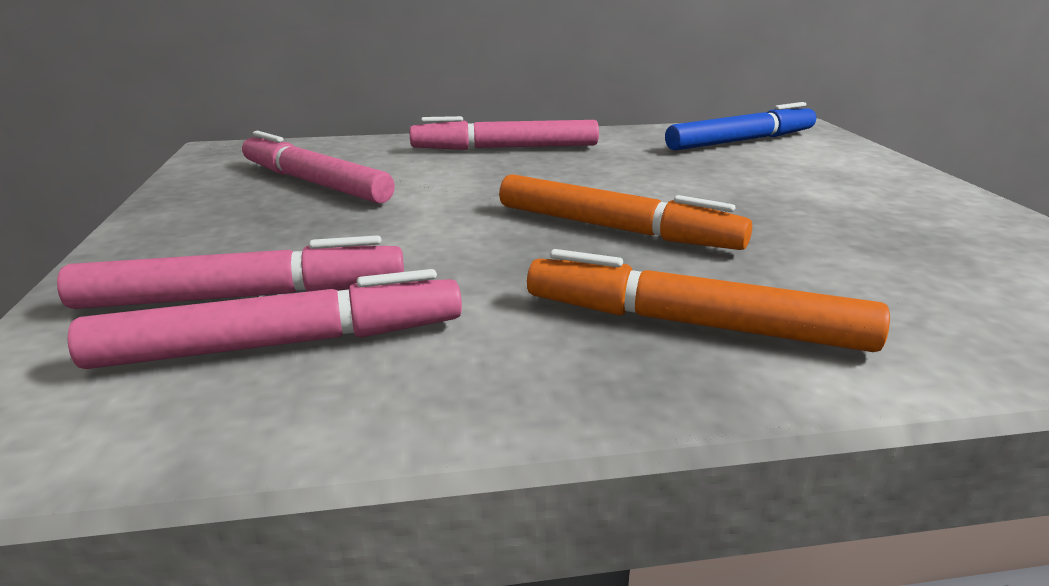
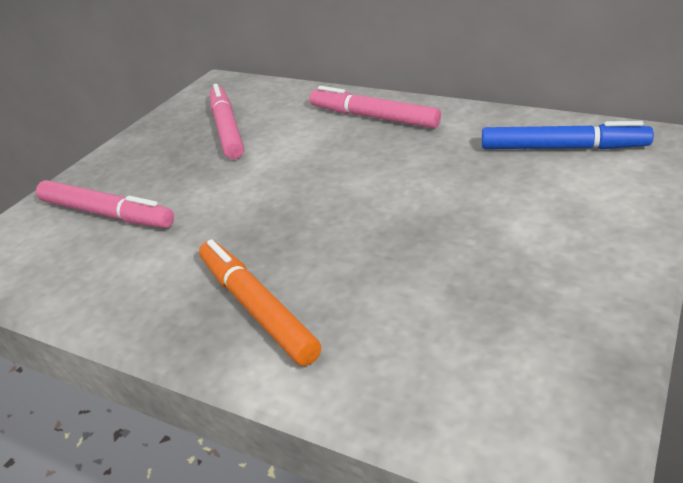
camera: 40 degrees right, 10 degrees up
(281, 344) = (89, 250): pink marker -> none
(615, 229) = (325, 220): orange marker -> none

